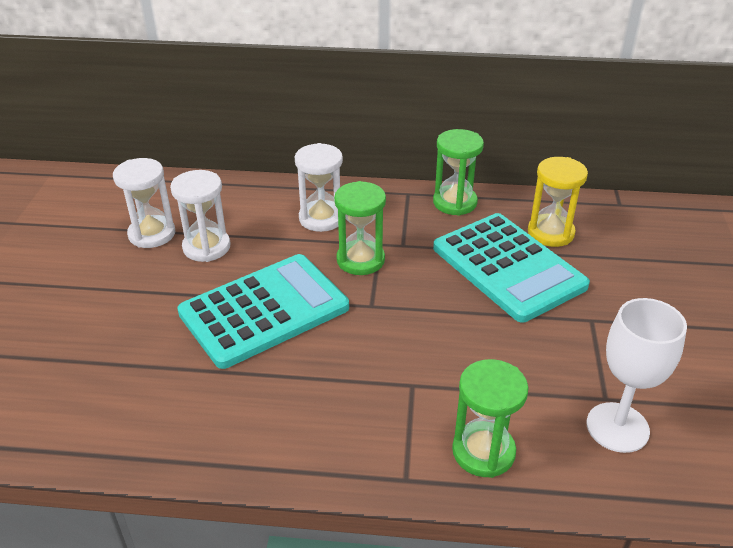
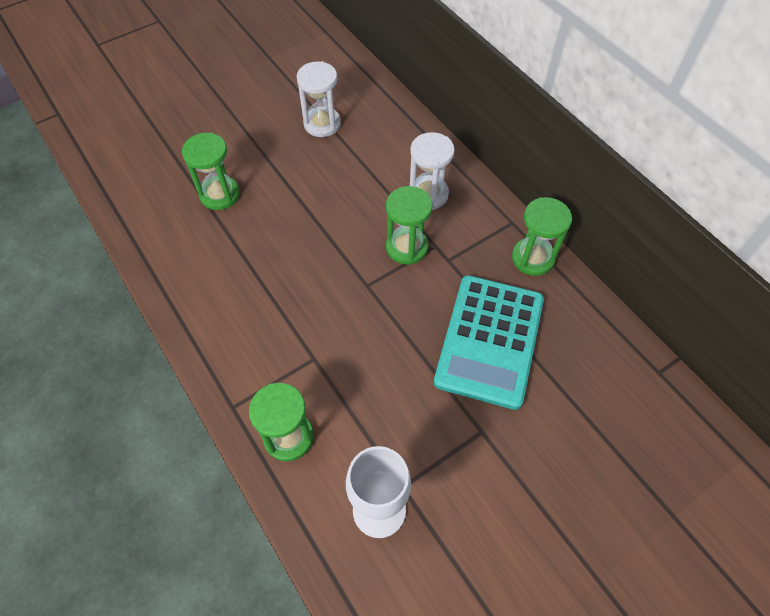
camera: 50 degrees right, 20 degrees up
(129, 348) = (220, 194): none -> green hourglass
(206, 247) = (337, 159): white hourglass -> none
(264, 310) = (308, 232): turquoise calculator -> none
(550, 233) = (562, 344): yellow hourglass -> none

